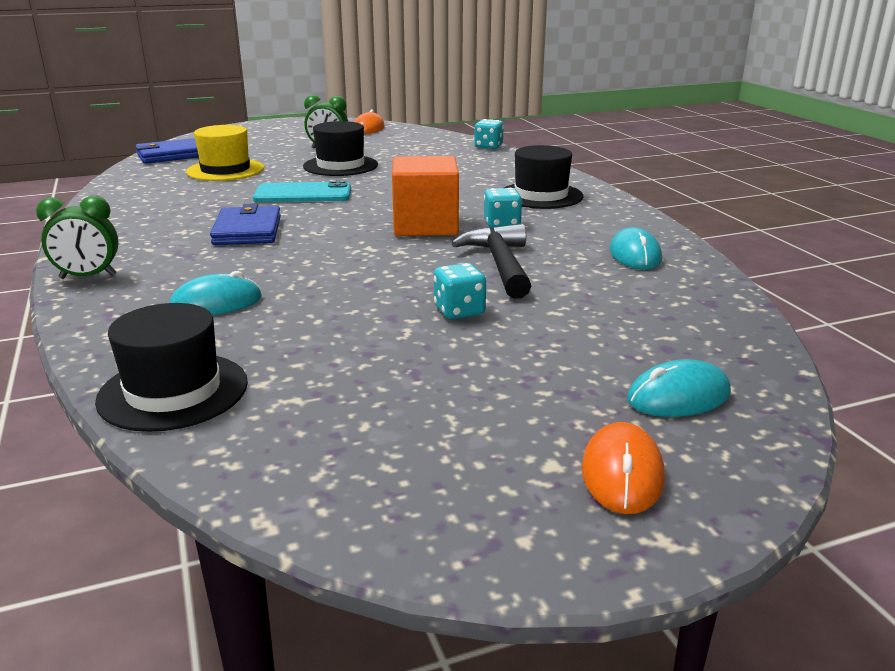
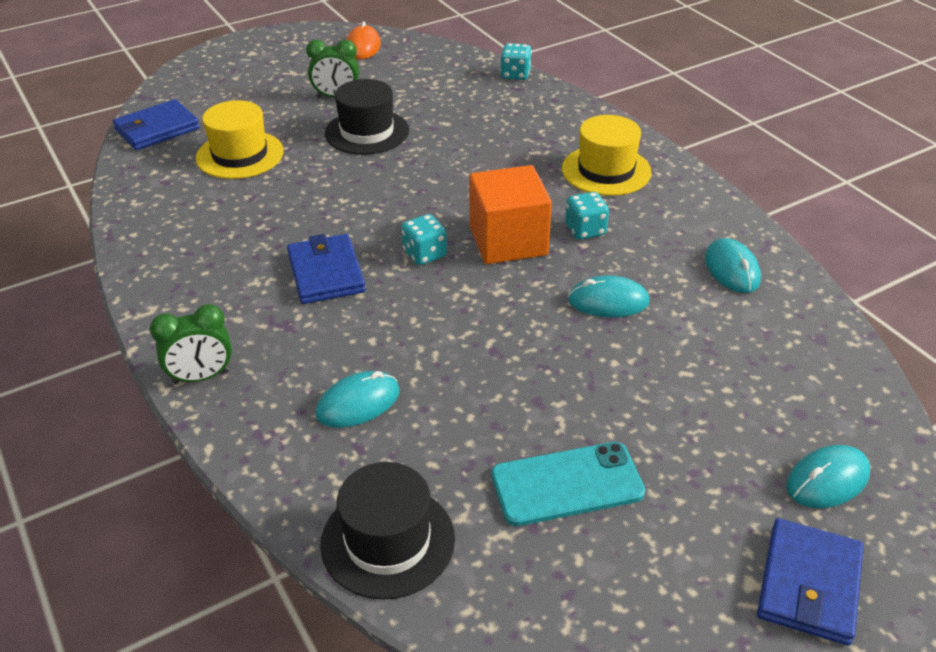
camera: 10 degrees left, 15 degrees up
(303, 194) = (352, 195): turquoise phone -> turquoise phone (567, 484)
(459, 311) = (597, 383): turquoise dice -> turquoise dice (424, 254)
(500, 264) = (608, 301): black hammer -> turquoise mouse
(541, 195) = (606, 170): black hat -> yellow hat
(622, 473) = (809, 584): orange mouse -> blue wallet

